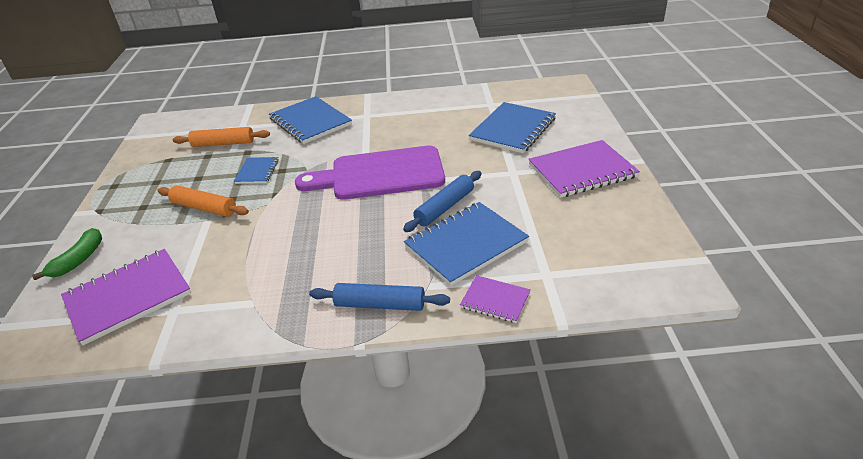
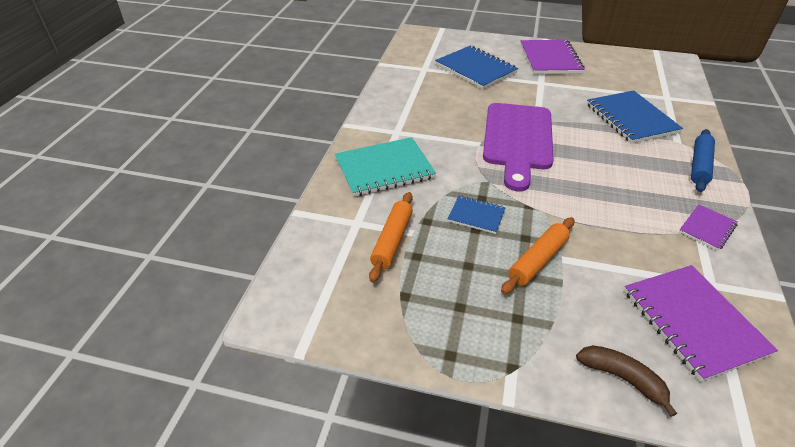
camera: 75 degrees left, 5 degrees up
(79, 260) = (622, 378): green banana -> brown banana
(310, 122) = (384, 169): blue notebook -> turquoise notebook
(444, 207) = (580, 118): blue rolling pin -> none
(495, 300) = (693, 120): purple notebook -> purple notebook (707, 228)

